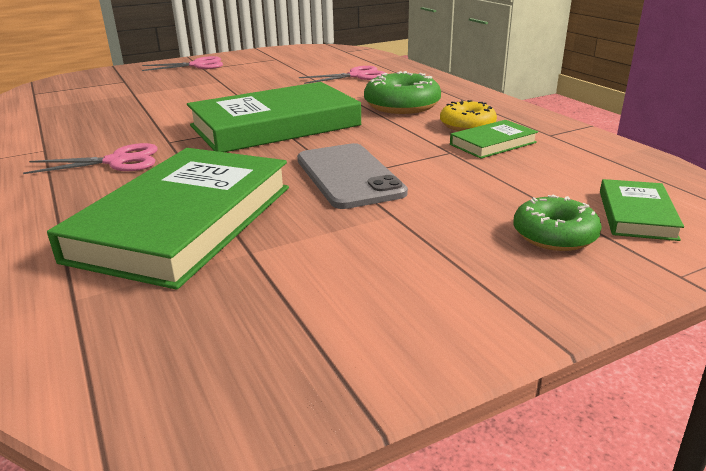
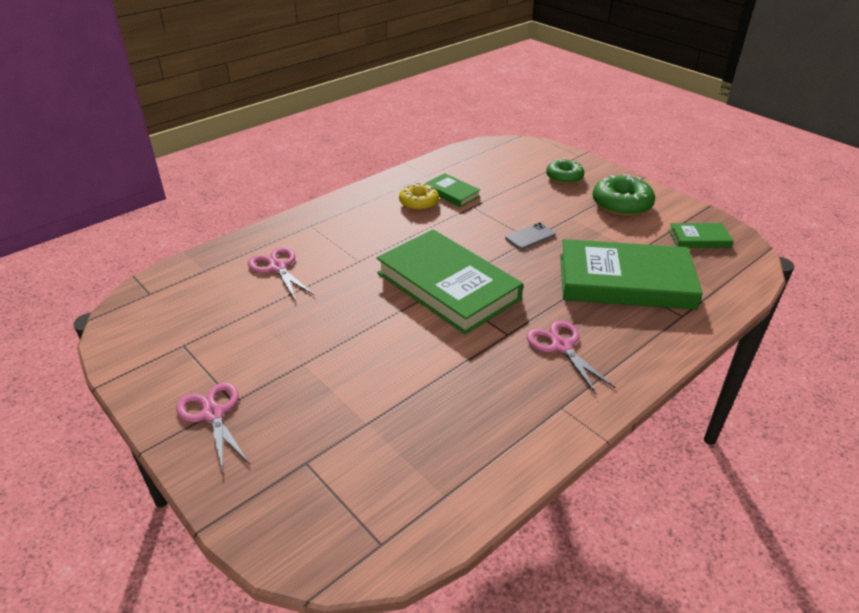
camera: 105 degrees left, 10 degrees up
(349, 176) = (530, 236): grey phone -> grey phone, size x0.56
(402, 106) = (377, 232): green donut -> green donut (621, 204)
(636, 214) = (531, 159): green book -> green book (699, 239)

